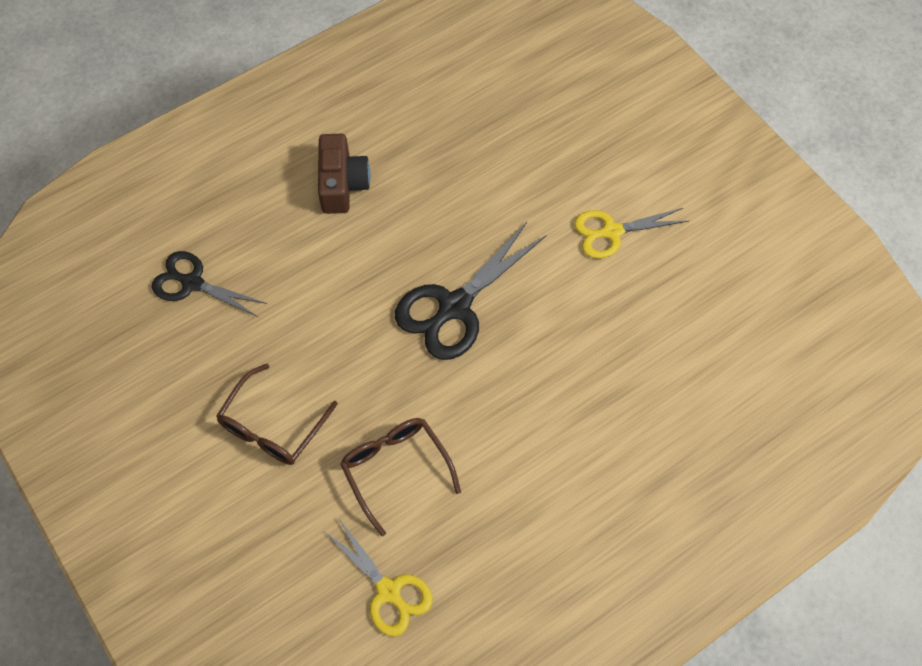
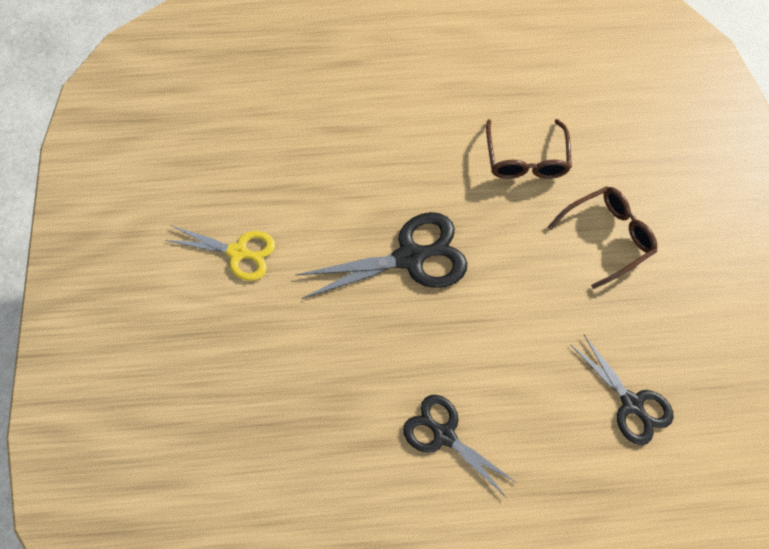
camera: 150 degrees left, 5 degrees up
(342, 184) = (444, 435): brown camera -> black scissors
(388, 591) = (569, 88): yellow scissors -> none

